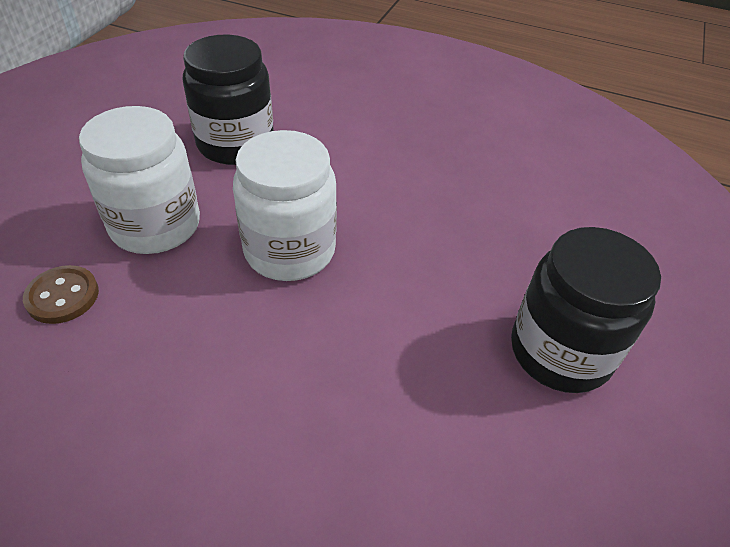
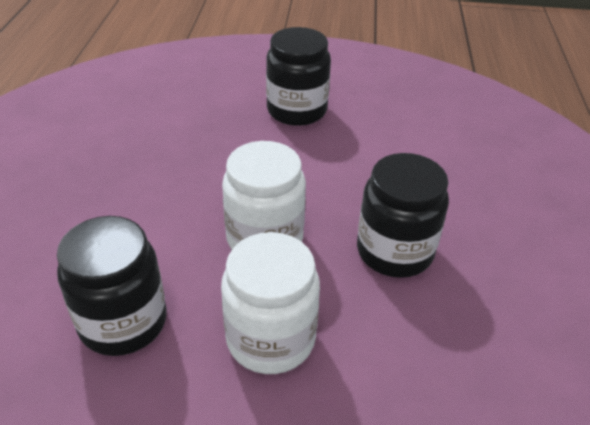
camera: 105 degrees left, 5 degrees down
(62, 296) = (380, 368): brown button -> none
(204, 371) = (394, 251): none -> black jar

